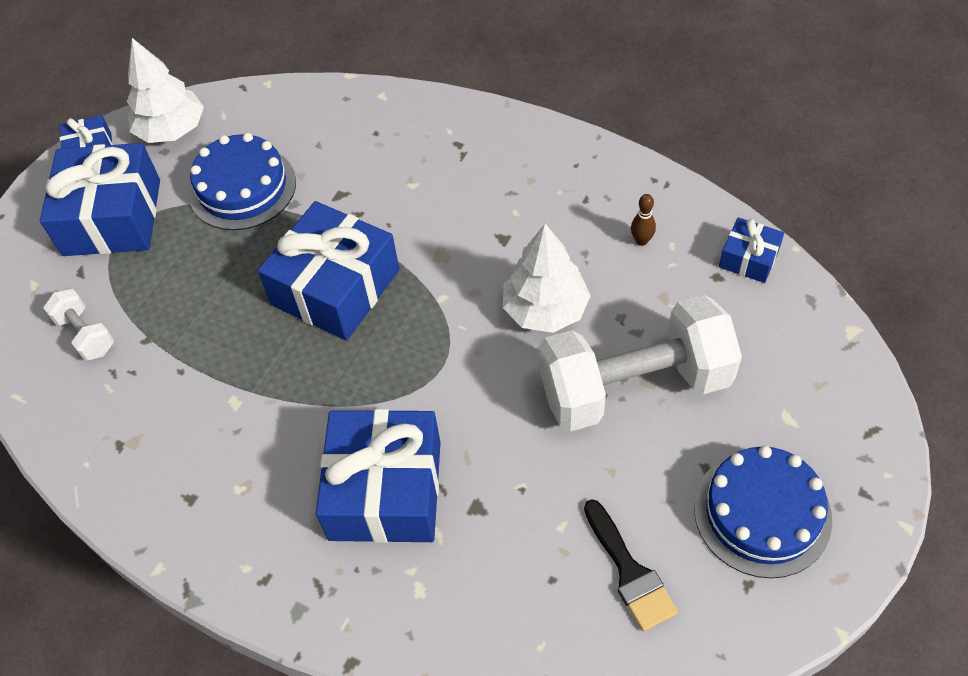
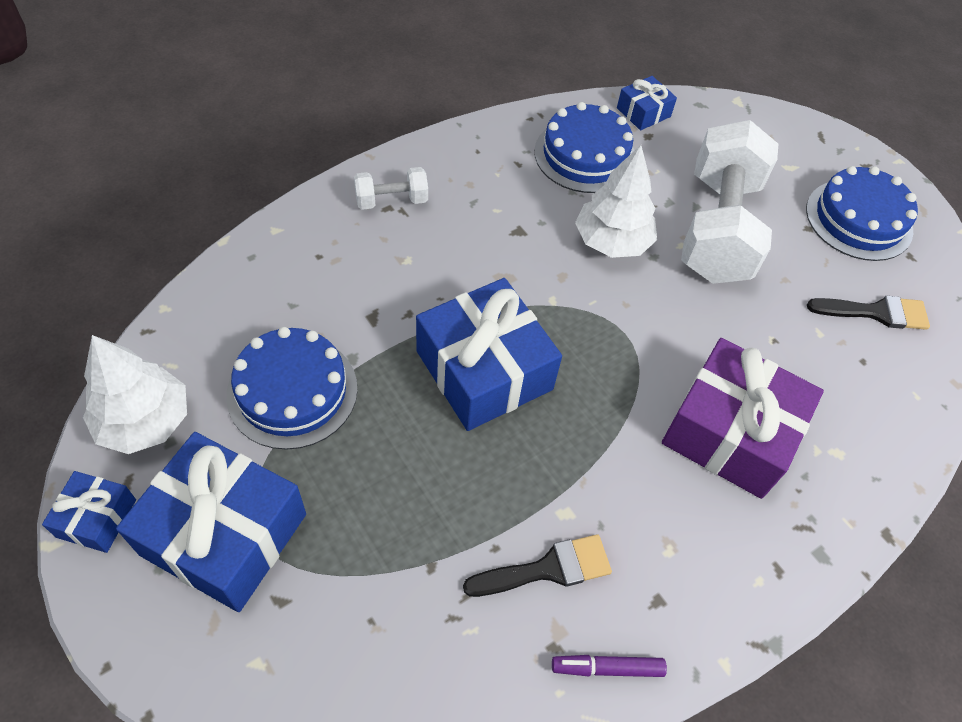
camera: 70 degrees left, 0 degrees up
(85, 334) = (379, 628): white dumbbell -> white dumbbell (391, 201)
(118, 486) = (607, 668): none -> purple marker
(180, 412) = (547, 569): none -> black brush
(385, 490) = (730, 432): blue gift -> purple gift
(641, 241) = (585, 155): brown bowling pin -> blue cake

